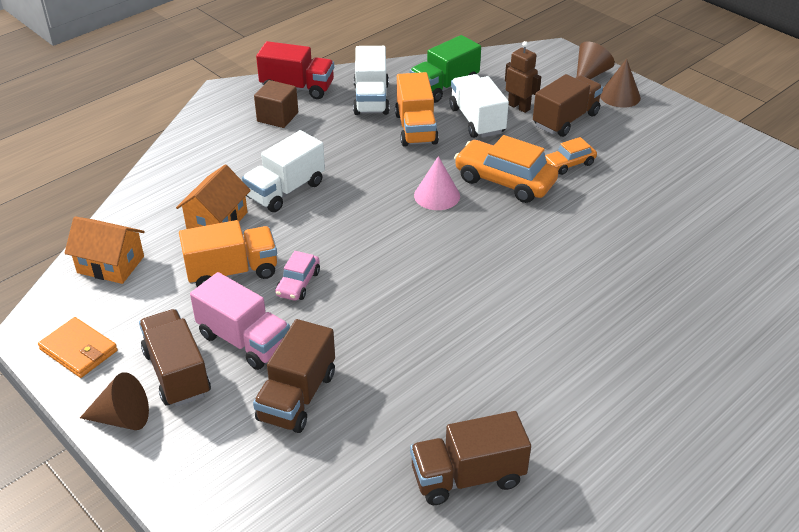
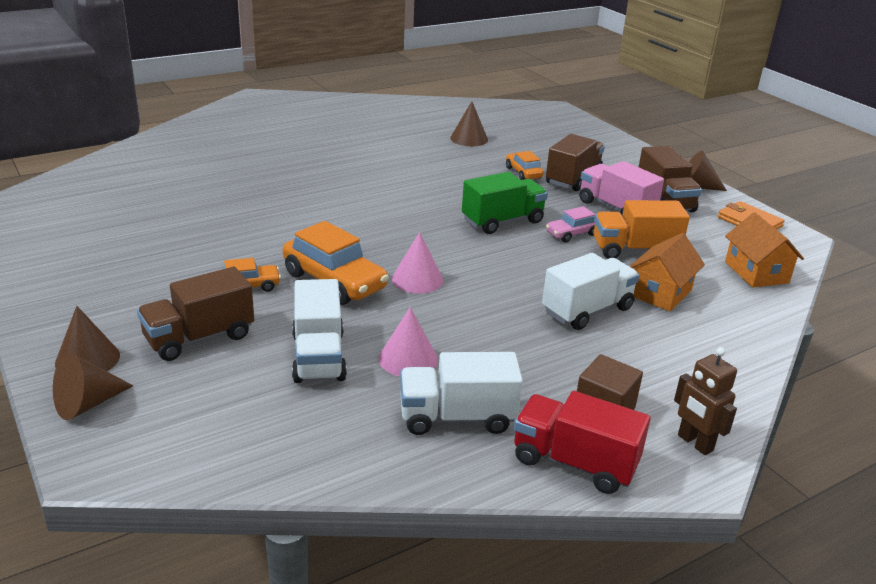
camera: 170 degrees left, 10 degrees down
(110, 264) = (756, 272): orange house -> orange house turned 45 degrees clockwise
(298, 283) = (572, 234): pink car -> pink car turned 150 degrees counterclockwise
(367, 395) = (523, 173): none -> orange car
(371, 99) = (457, 417): white truck -> white truck turned 105 degrees counterclockwise
(416, 129) = (408, 359): orange truck -> pink cone
(444, 87) = (333, 421): green truck -> green truck (502, 221)
(467, 477) = (469, 138): brown truck -> brown cone
(519, 107) = (245, 367): brown robot -> brown robot (695, 443)

